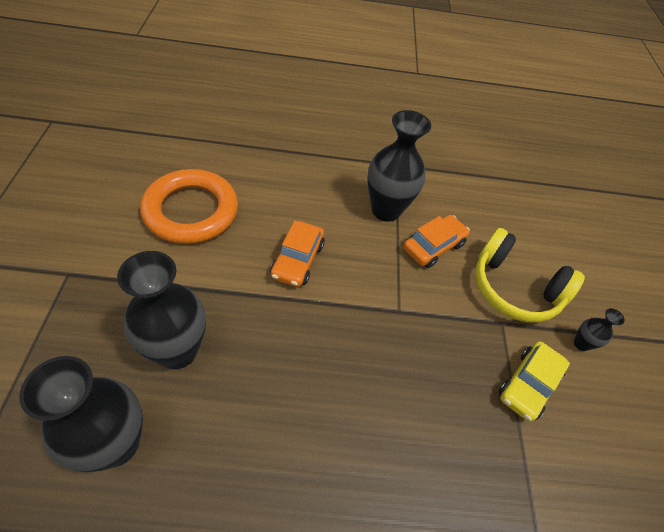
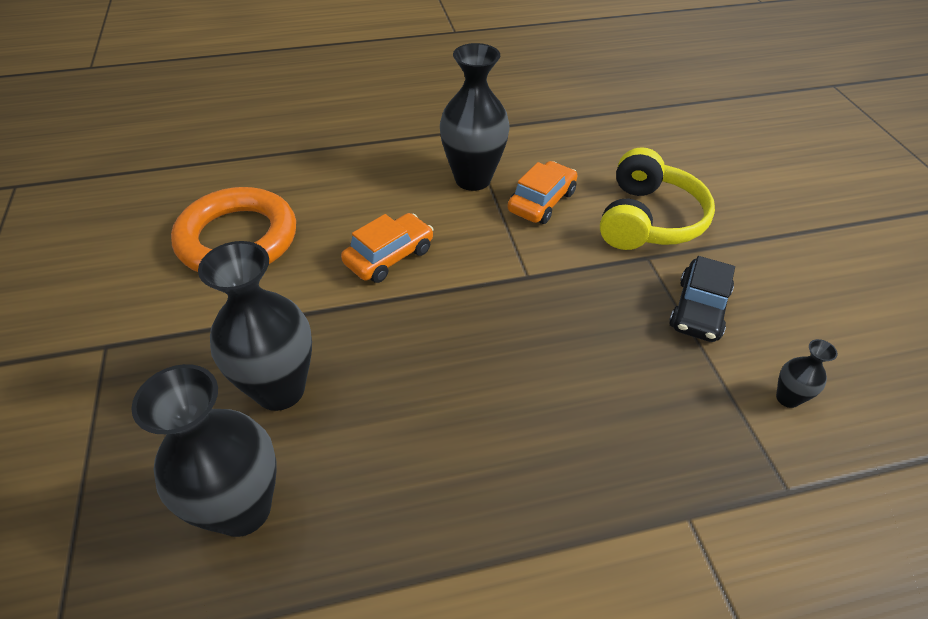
camera: 10 degrees left, 5 degrees down
(297, 260) = (389, 256): orange car -> orange car turned 135 degrees counterclockwise
(514, 288) = (647, 219): yellow headphones -> yellow headphones turned 90 degrees counterclockwise
(528, 385) = (699, 309): yellow car -> black car
(581, 344) = (739, 254): black vase -> black vase (787, 398)

